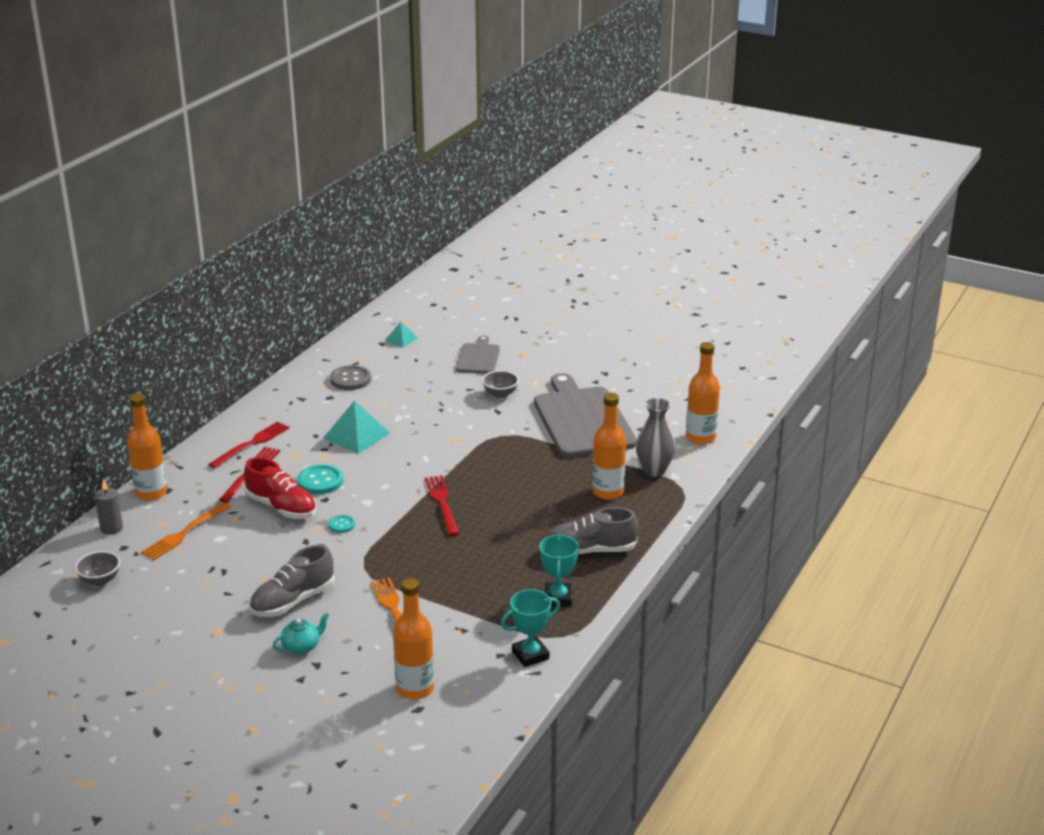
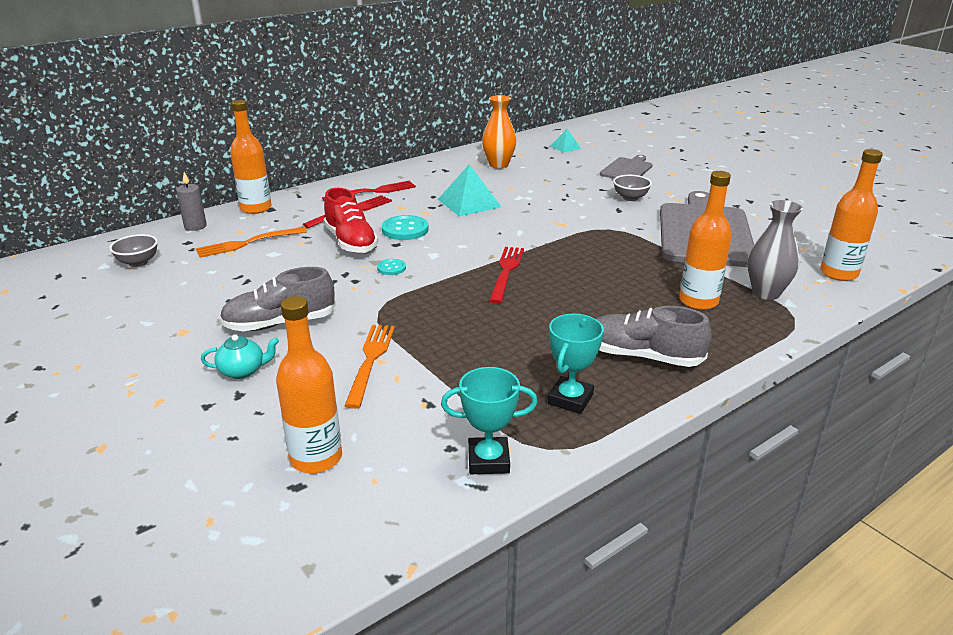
camera: 25 degrees right, 0 degrees up
(350, 379) = (498, 165): grey button -> orange vase

